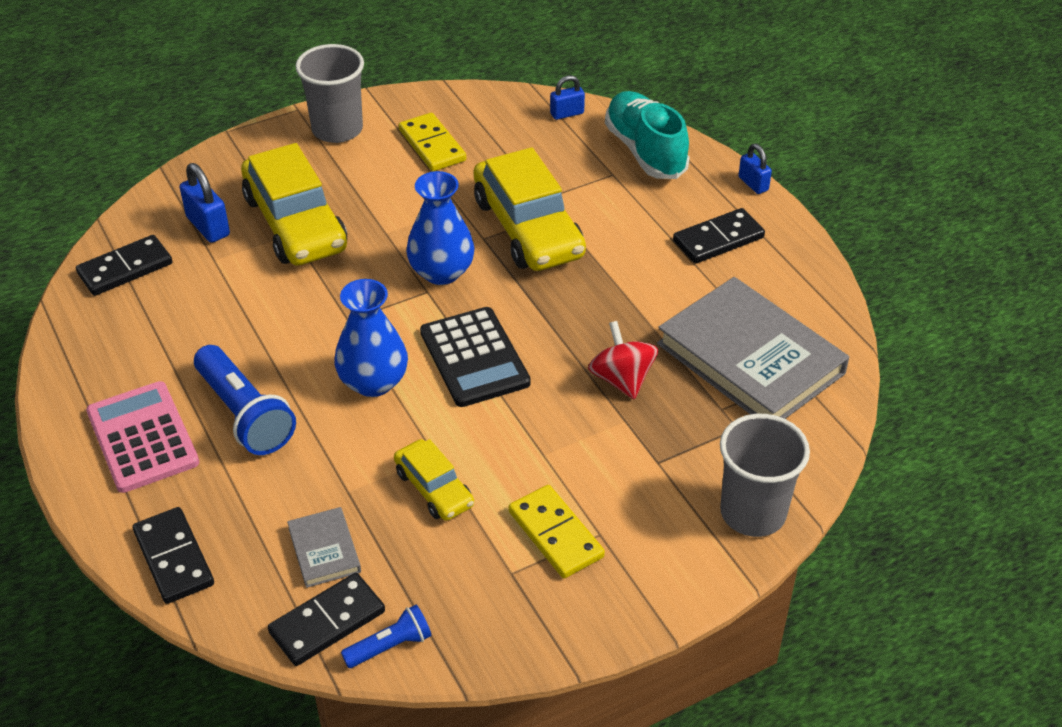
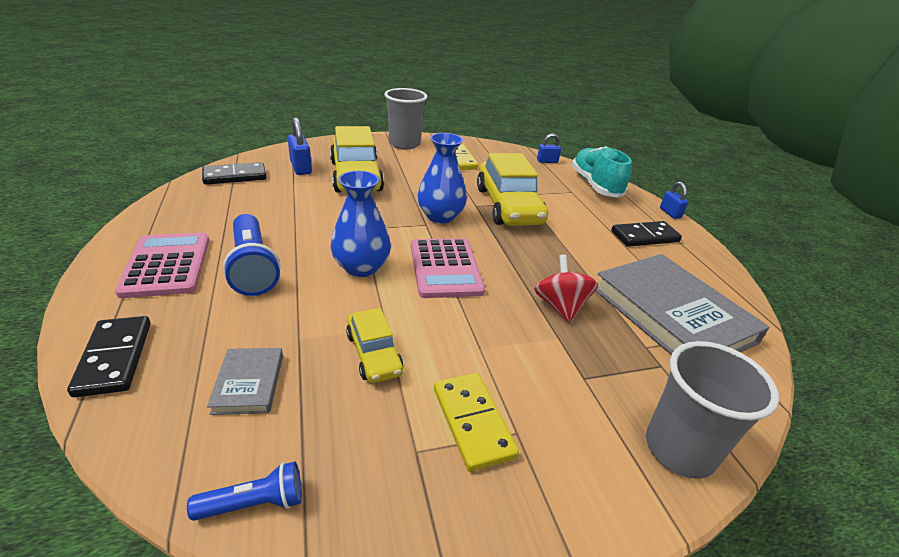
camera: 10 degrees right, 10 degrees down
(327, 622) = (207, 456): black domino -> none
(474, 358) = (445, 268): black calculator -> pink calculator

